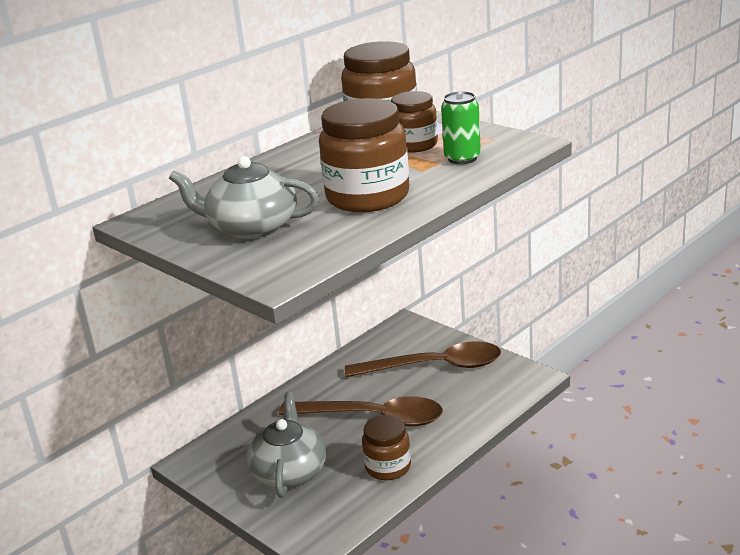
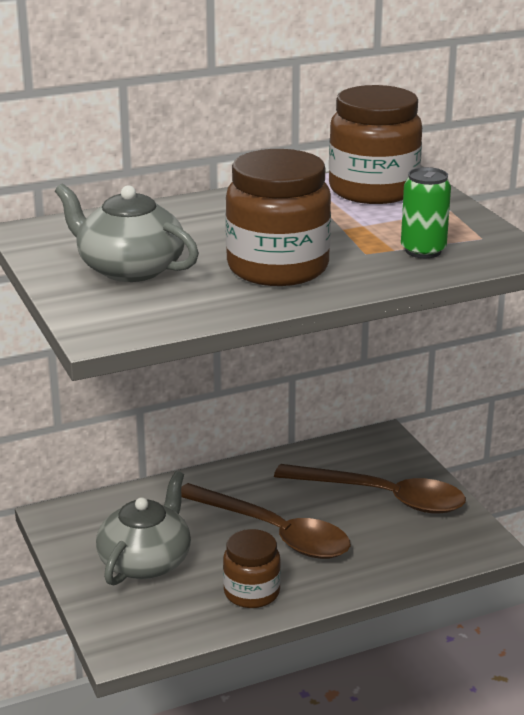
camera: 20 degrees right, 0 degrees up
(414, 145) = (386, 221): brown jar -> none

